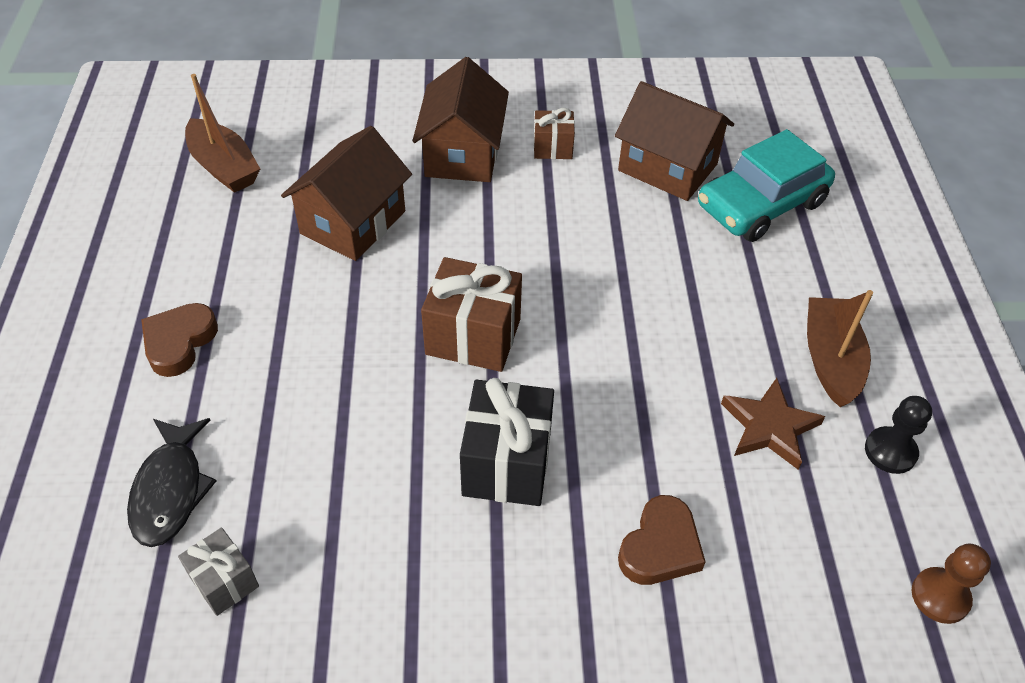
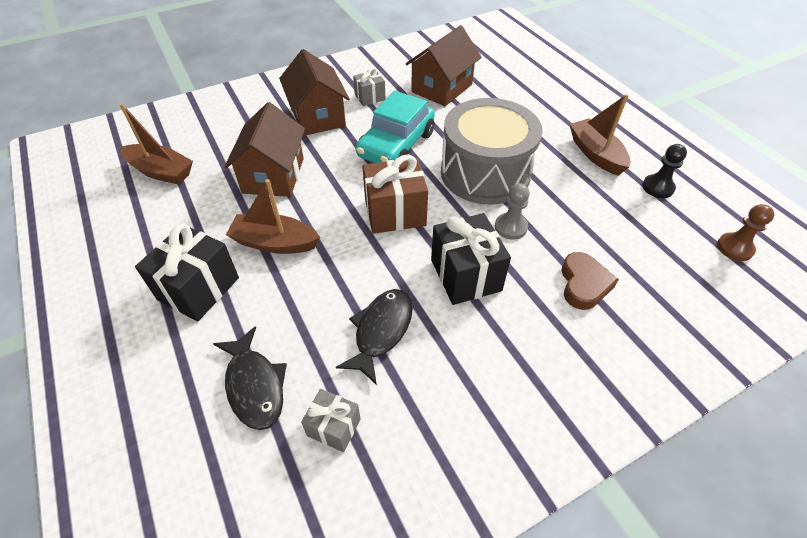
camera: 25 degrees left, 0 degrees up
(179, 342) = (198, 288): brown heart -> black gift
(298, 318) = (275, 243): none -> brown boat
(351, 490) = (381, 331): none -> black fish
(553, 148) = (370, 97): brown gift -> grey gift
(616, 421) = (510, 227): none -> grey pawn
(638, 325) = (485, 173): none -> grey drum
(667, 167) = (441, 88): brown house -> brown house turned 60 degrees counterclockwise
(761, 204) = (504, 91): turquoise car -> turquoise car (396, 145)
(769, 427) = (591, 198): brown star -> none

